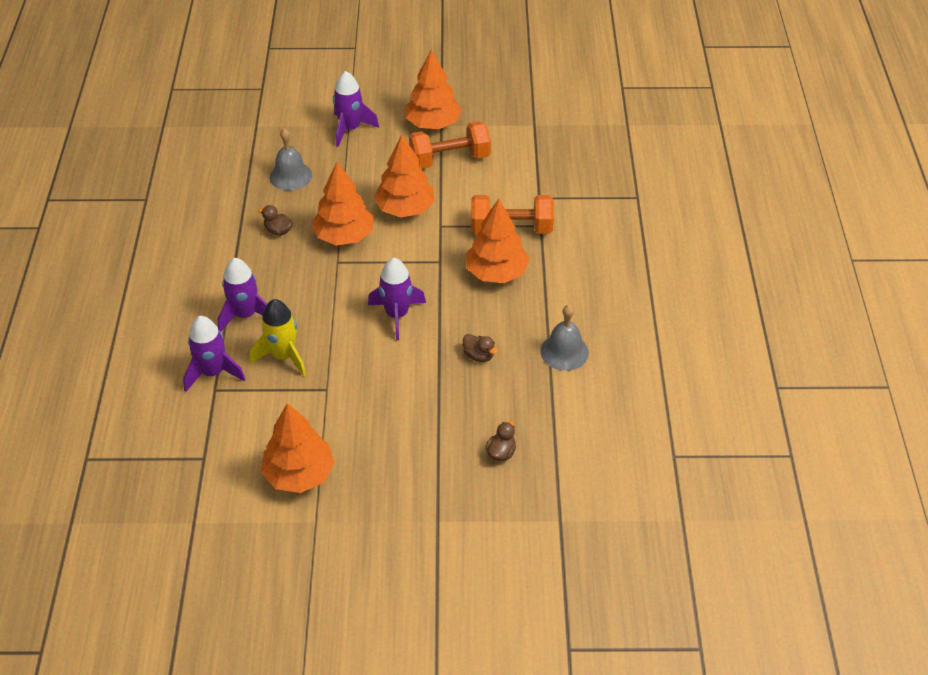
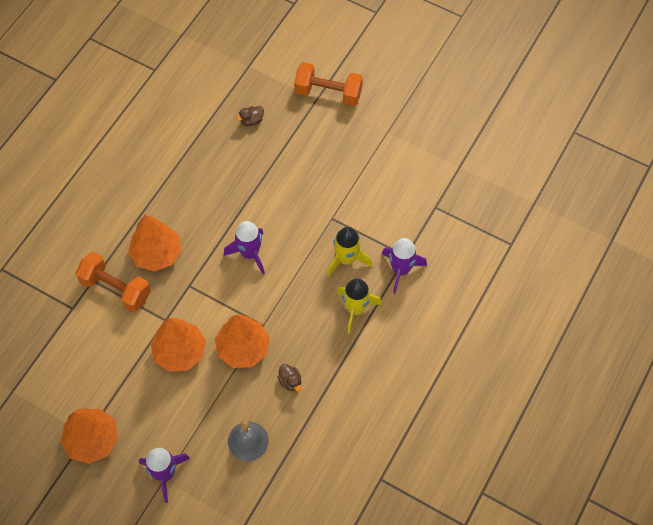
camera: 150 degrees left, 15 degrees up
(245, 315) = (355, 309): purple rocket -> yellow rocket
(299, 474) = (381, 166): orange tree -> none
(450, 159) = (108, 388): orange dumbbell -> orange dumbbell (328, 93)
(479, 356) = (217, 193): brown duck -> none
(564, 351) = (161, 168): grey bell -> none

